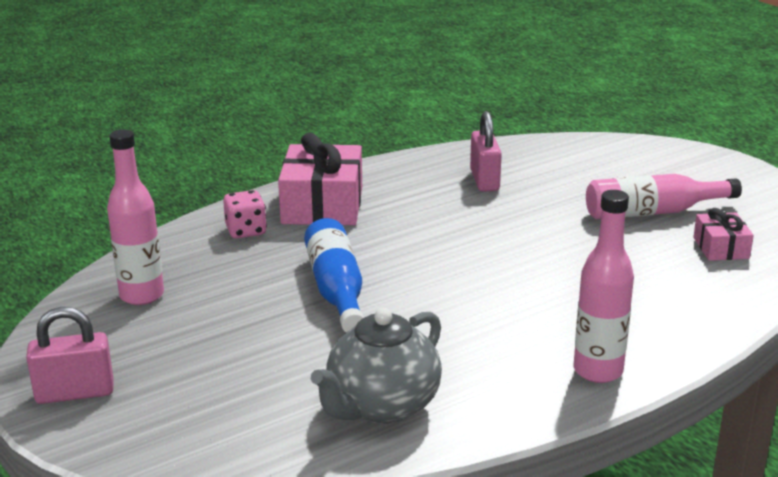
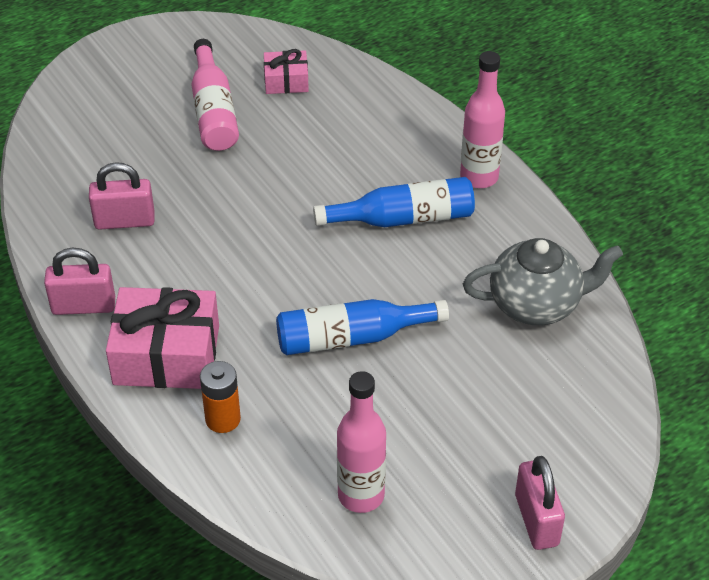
camera: 90 degrees left, 20 degrees up
(246, 231) = (223, 419): pink dice -> orange battery
(380, 171) = (83, 306): none -> pink padlock
(381, 406) = (536, 304): grey teapot -> grey teapot turned 45 degrees counterclockwise
(514, 319) = (403, 218): none -> blue bottle

